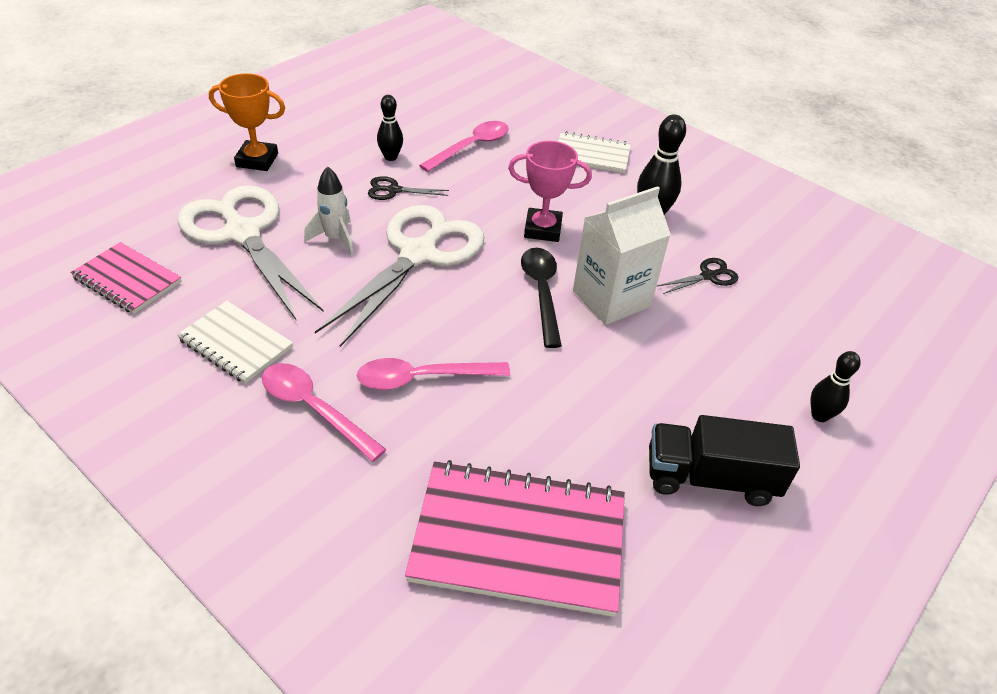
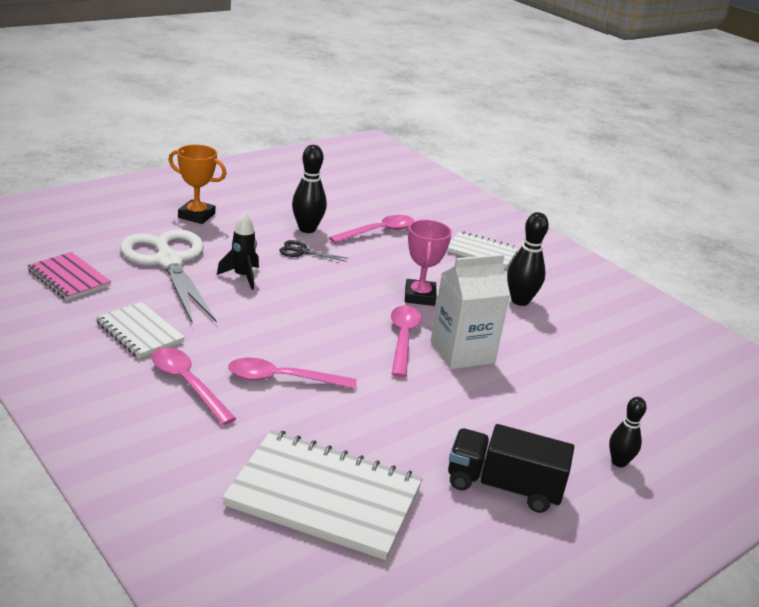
camera: 10 degrees right, 15 degrees down
(335, 239) = (242, 277): white rocket -> black rocket
(390, 157) = (307, 229): black bowling pin -> black bowling pin, size x1.55
(418, 254) = (307, 297): white scissors -> none
(518, 540) = (324, 497): pink notebook -> white notebook
(542, 229) = (419, 296): pink trophy -> pink trophy turned 75 degrees clockwise
(542, 293) = (403, 339): black spoon -> pink spoon
(708, 276) = (555, 350): black scissors -> none

